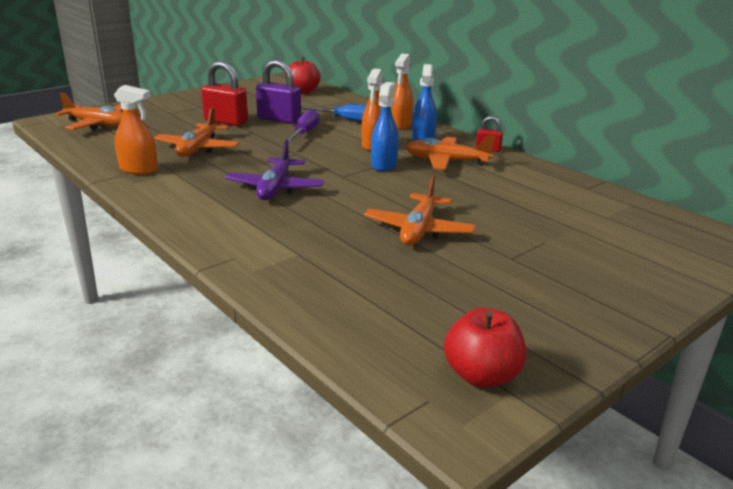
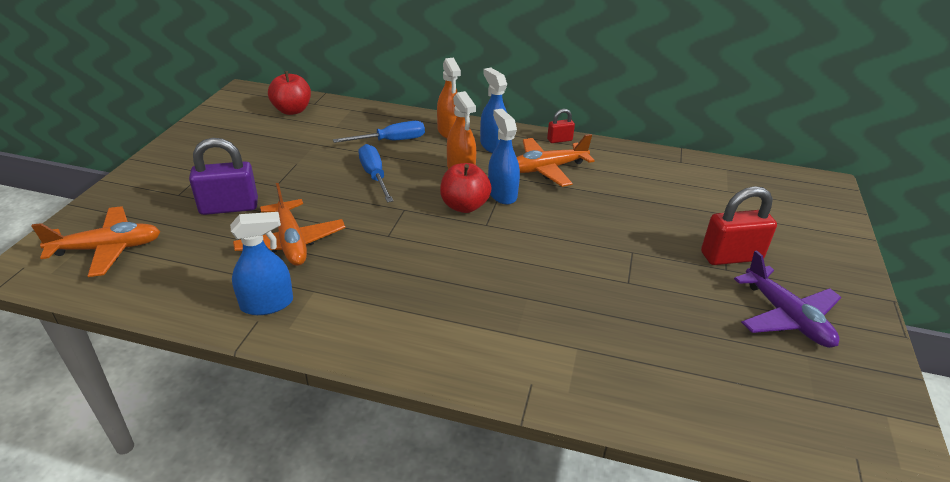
camera: 35 degrees left, 10 degrees up
(139, 169) = (267, 304): orange spray bottle -> blue spray bottle
(226, 121) = (267, 187): red padlock -> red padlock (731, 256)
(275, 188) = (447, 269): purple plane -> purple plane (786, 317)
(279, 119) = (322, 163): purple padlock -> purple padlock (229, 207)
(304, 133) = (374, 176): purple screwdriver -> blue screwdriver
(419, 230) = (629, 268): orange plane -> none
(481, 375) = (854, 410): red apple -> red apple (464, 206)

